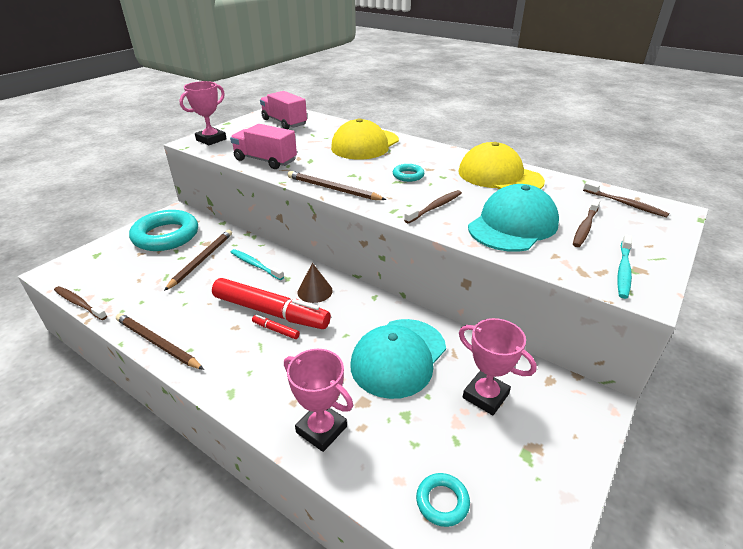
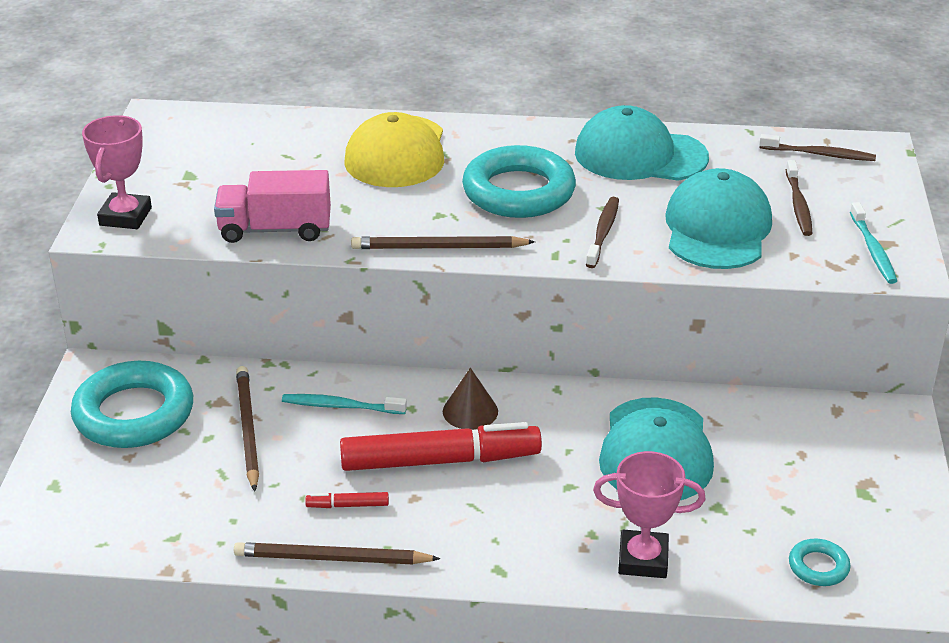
camera: 30 degrees left, 0 degrees up
(79, 303) = (139, 560): brown toothbrush -> none
(276, 330) = (473, 480): red marker -> red marker (348, 505)
(284, 122) = (206, 143): pink truck -> none
(408, 175) = (518, 192): turquoise ring -> turquoise ring, size x2.22
(485, 396) = (784, 453): pink trophy -> none
(499, 176) = (640, 155): yellow cap -> turquoise cap

